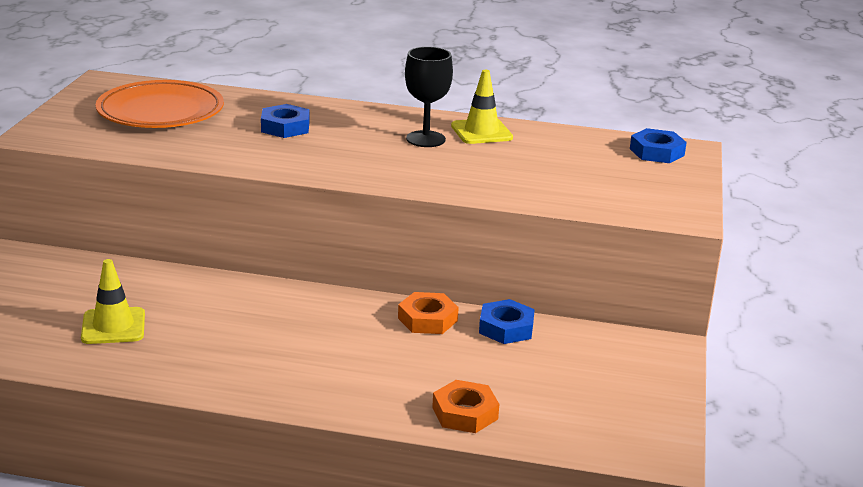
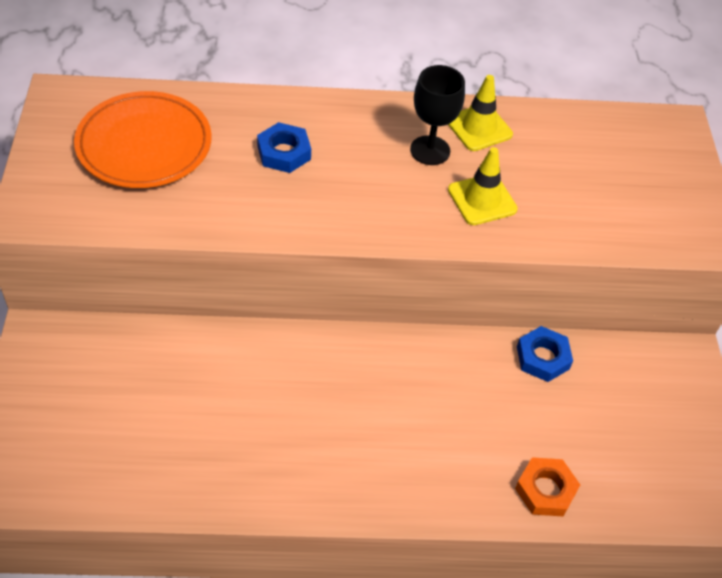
camera: 15 degrees left, 25 degrees up
(113, 326) = (179, 429): yellow traffic cone -> yellow traffic cone (482, 200)
(427, 319) = (469, 359): orange nut -> none
(656, 152) = (652, 135): blue nut -> none

